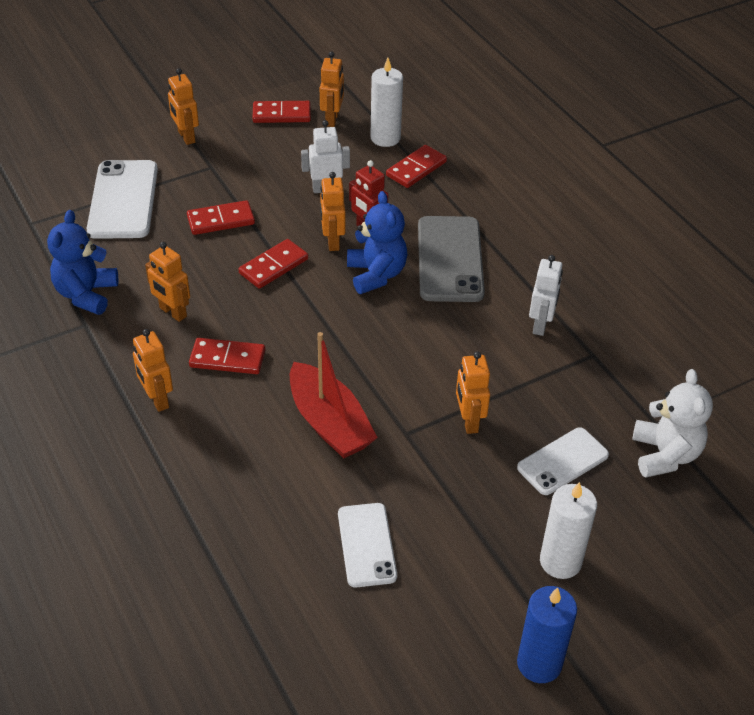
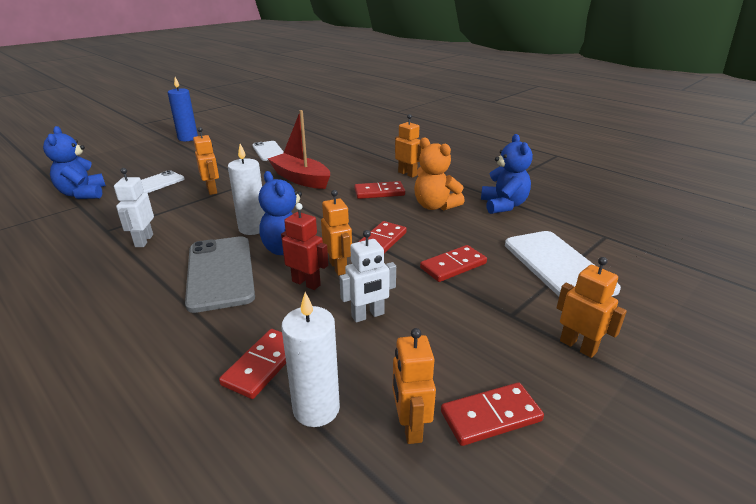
camera: 165 degrees right, 15 degrees down
(172, 312) = (435, 206): orange robot -> orange teddy bear
(560, 561) = (169, 158): white candle -> white candle (253, 228)
(665, 455) = (83, 194): white teddy bear -> blue teddy bear

